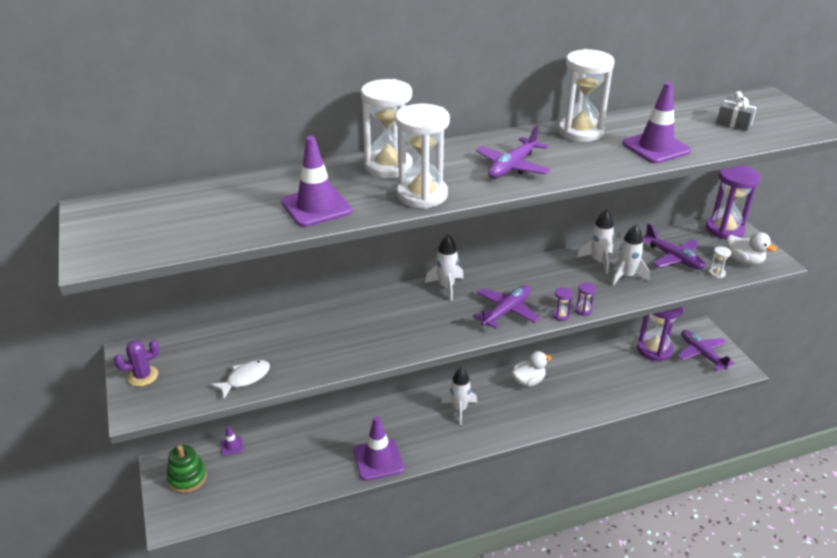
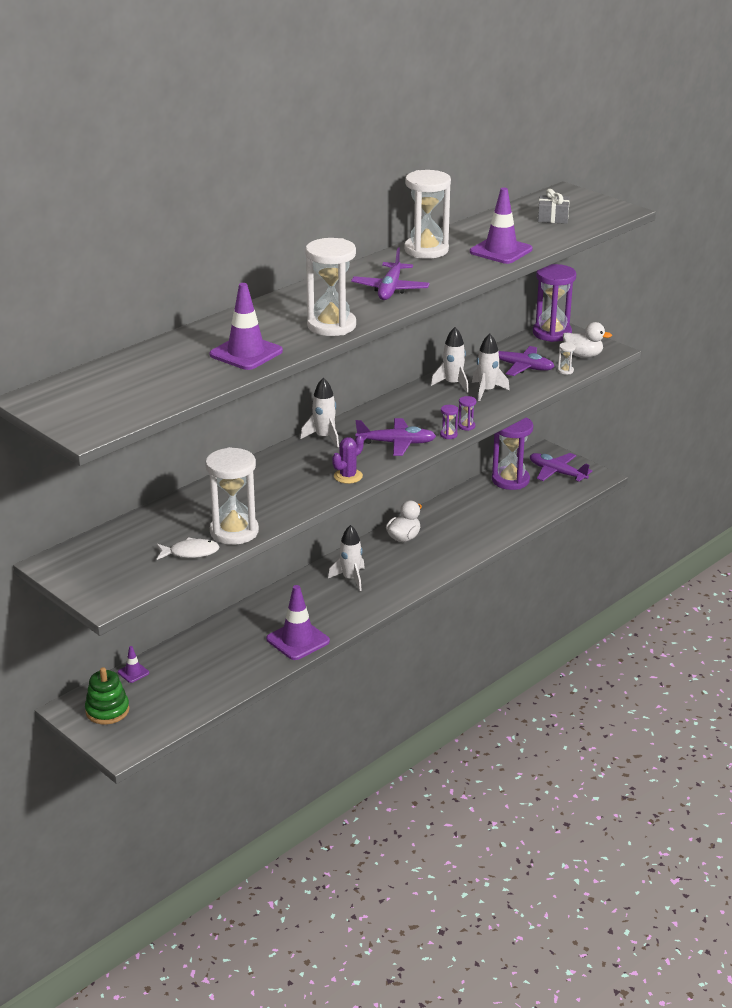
camera: 25 degrees left, 5 degrees down
(143, 376) = (84, 577): purple cactus -> purple cactus (348, 476)
(245, 378) = (190, 552): white fish -> white fish turned 60 degrees clockwise
(388, 166) = (278, 310): white hourglass -> white hourglass (234, 532)
(506, 311) = (396, 443): purple plane -> purple plane turned 75 degrees clockwise

